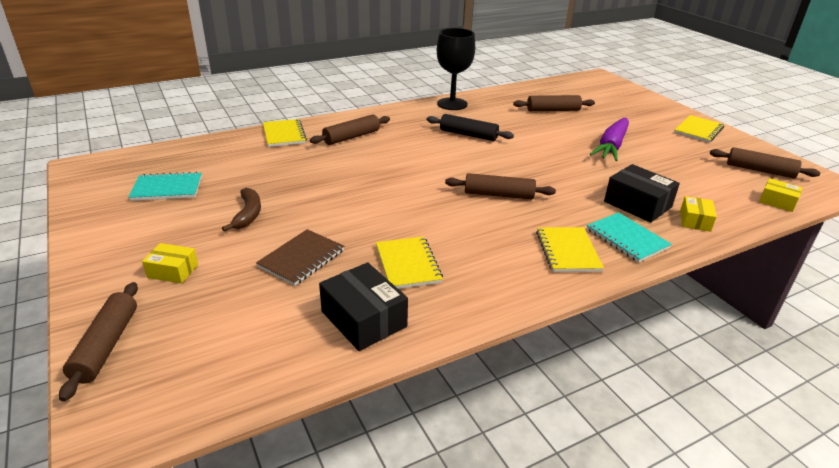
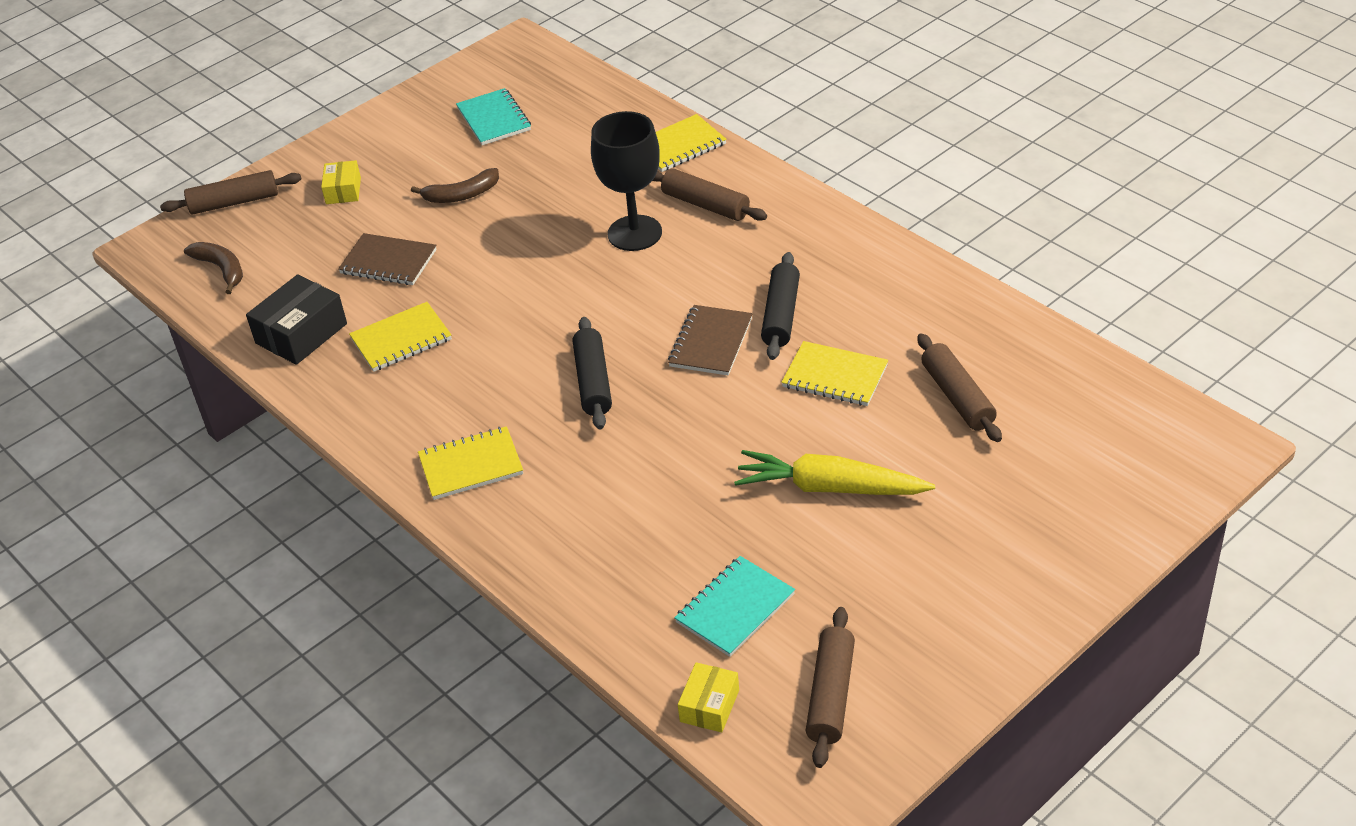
camera: 80 degrees right, 10 degrees up
(216, 366) = (221, 269): none -> brown banana
(452, 104) = (902, 270): black goblet -> black goblet (634, 233)
(481, 155) = (711, 342): none -> brown notebook
(498, 195) = (593, 382): brown rolling pin -> black rolling pin
(611, 146) = (830, 487): purple carrot -> yellow carrot
(627, 239) = (521, 520): turquoise notebook -> turquoise notebook (735, 608)
(637, 204) = (625, 528): black box -> none
(695, 221) = (600, 594): yellow box -> none
(698, 130) = (984, 612): yellow notebook -> yellow notebook (835, 376)

